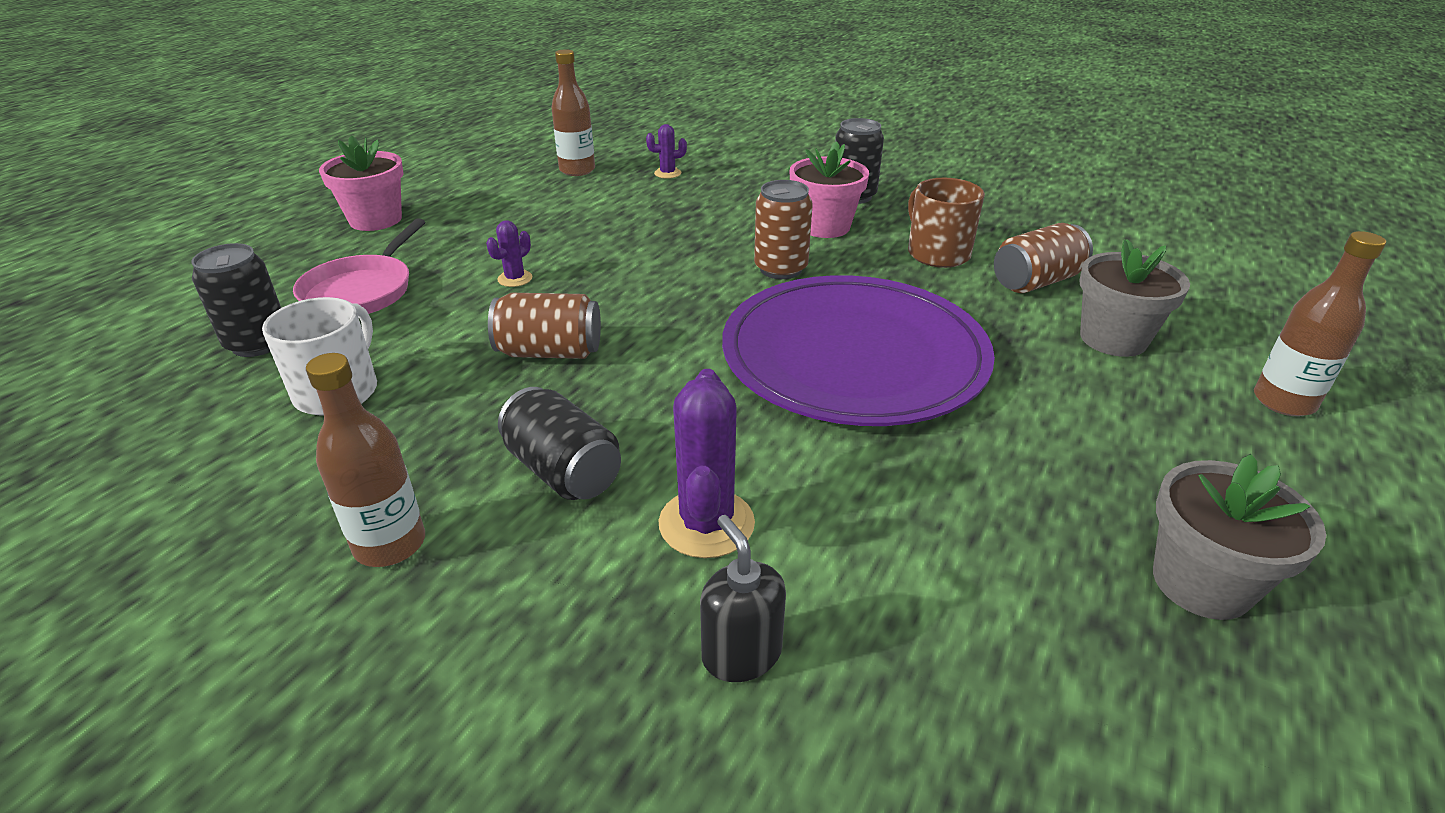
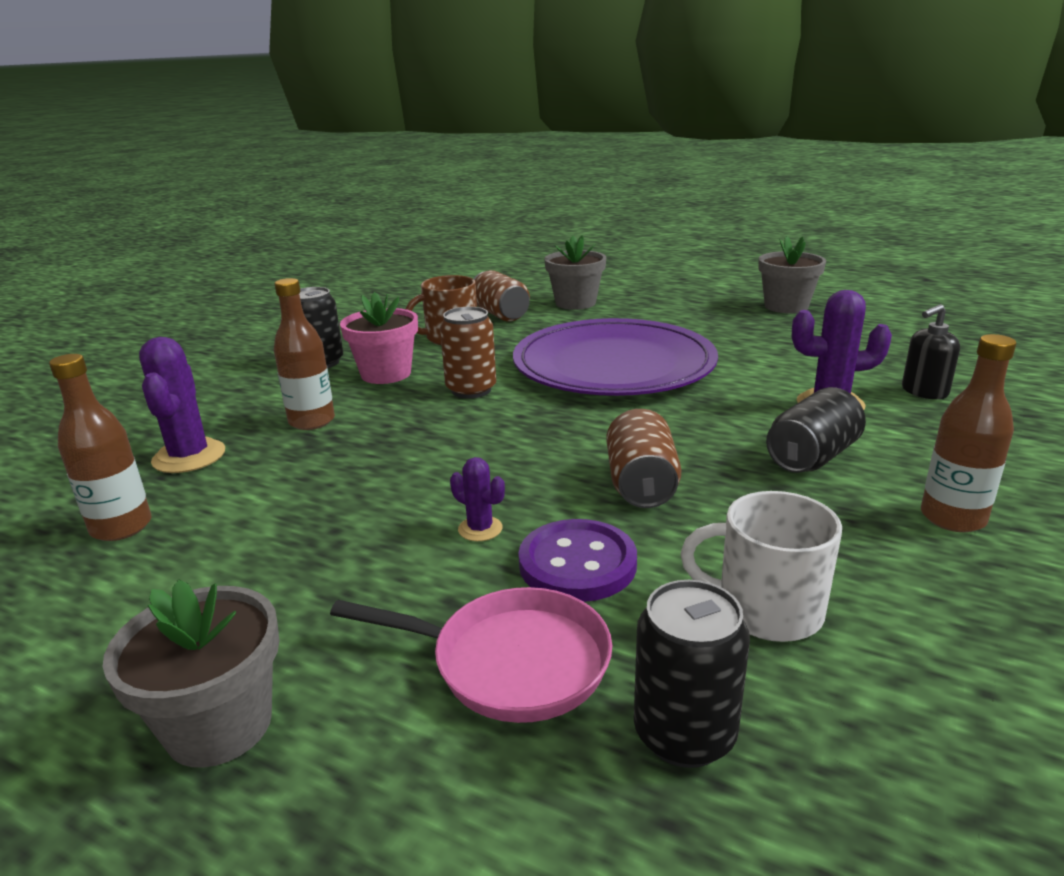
camera: 90 degrees left, 10 degrees down
(375, 220) = (219, 725): pink flower pot -> grey flower pot
(447, 316) = (577, 564): none -> purple button
(667, 173) = (189, 456): purple cactus -> purple cactus, size x1.88
(1283, 401) = (632, 280): brown bottle -> brown bottle (312, 421)

